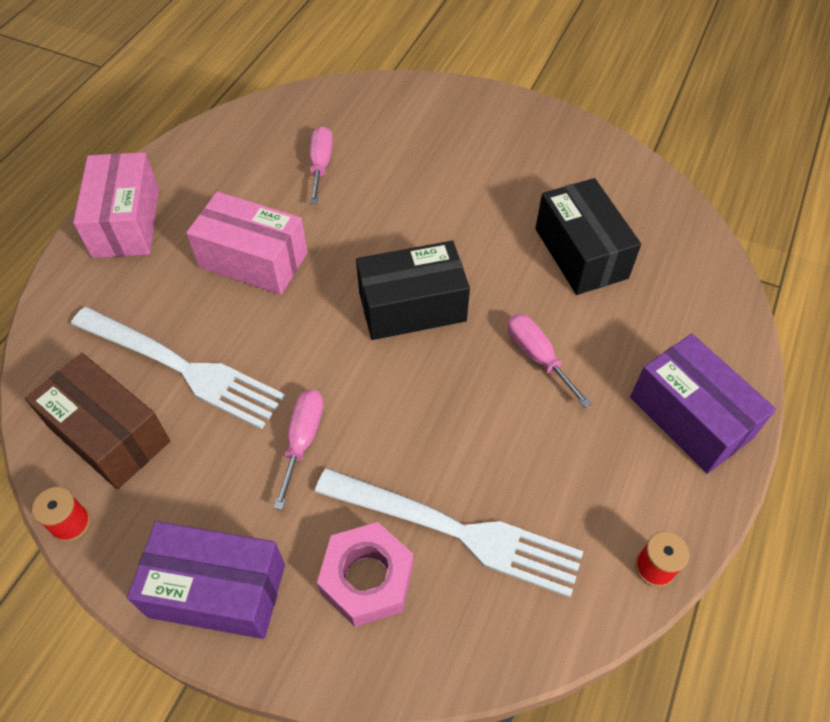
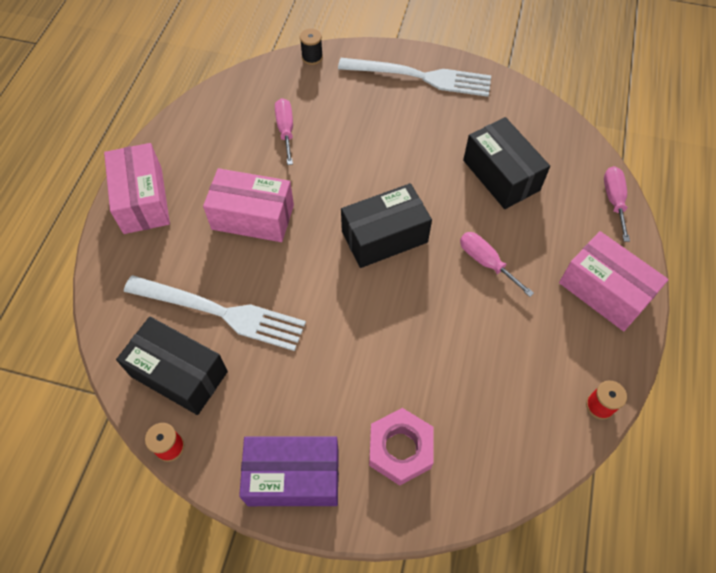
camera: 10 degrees left, 5 degrees up
(109, 434) = (179, 374): brown box -> black box
(302, 440) = (327, 354): pink screwdriver -> pink screwdriver (614, 200)
(374, 87) = (312, 57): none -> black spool
(458, 531) = (457, 403): white fork -> white fork (422, 77)
(690, 417) = (604, 291): purple box -> pink box

